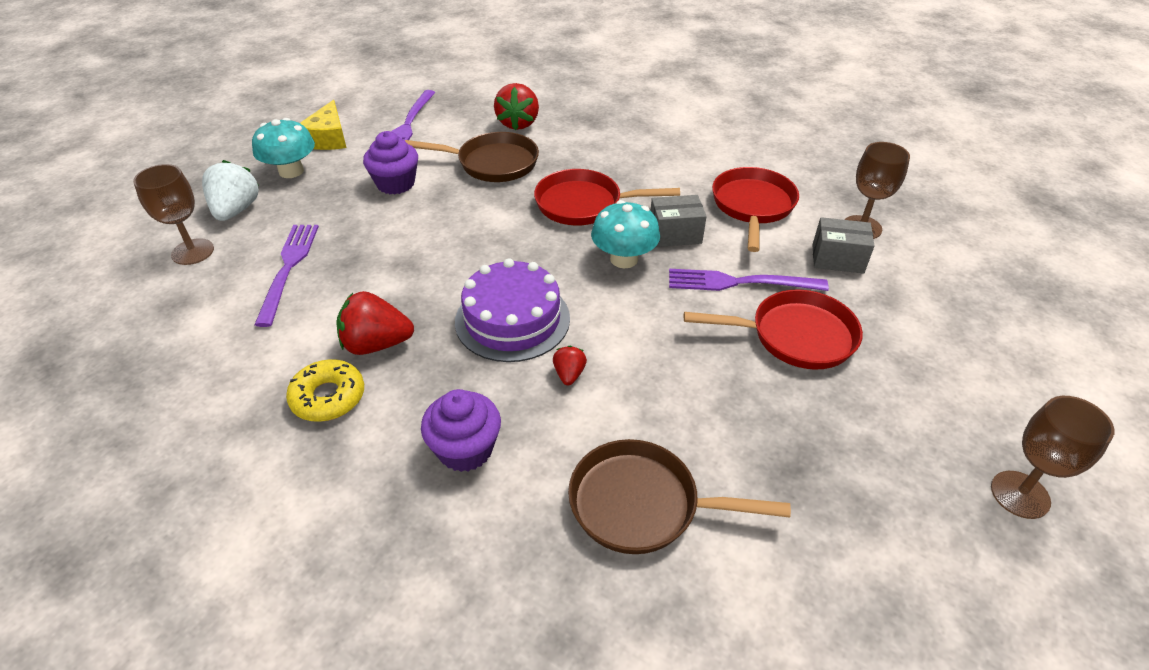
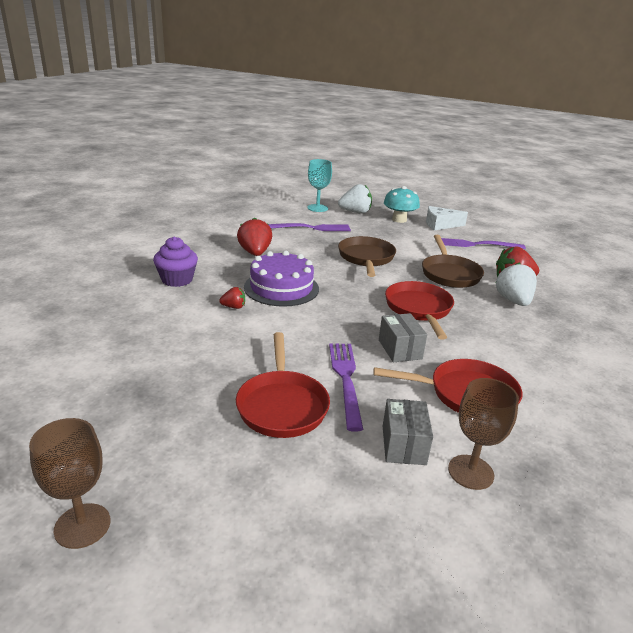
camera: 80 degrees right, 15 degrees down
(193, 252) = (317, 208): brown goblet -> turquoise goblet
(328, 138) = (440, 225): yellow cheese -> white cheese
(328, 397) = (216, 246): yellow donut -> none
(395, 183) = (404, 246): purple cupcake -> none
(568, 135) = (513, 301): none -> white strawberry
(624, 259) = (357, 326): turquoise mushroom -> none
(642, 504) = (126, 331): brown pan -> brown pan (366, 258)

